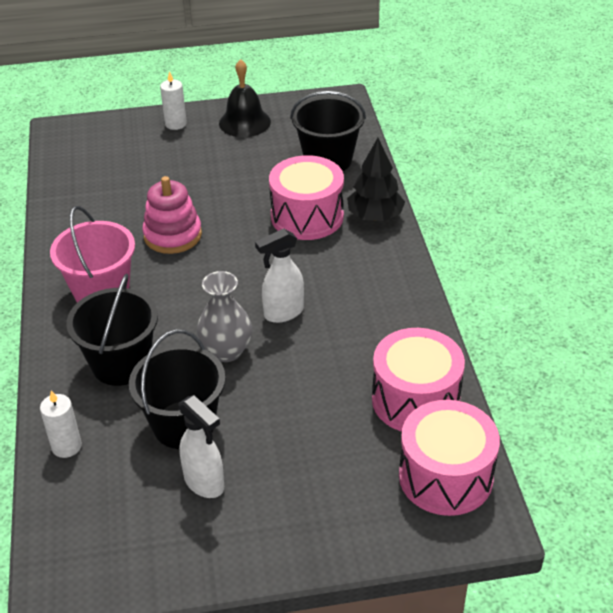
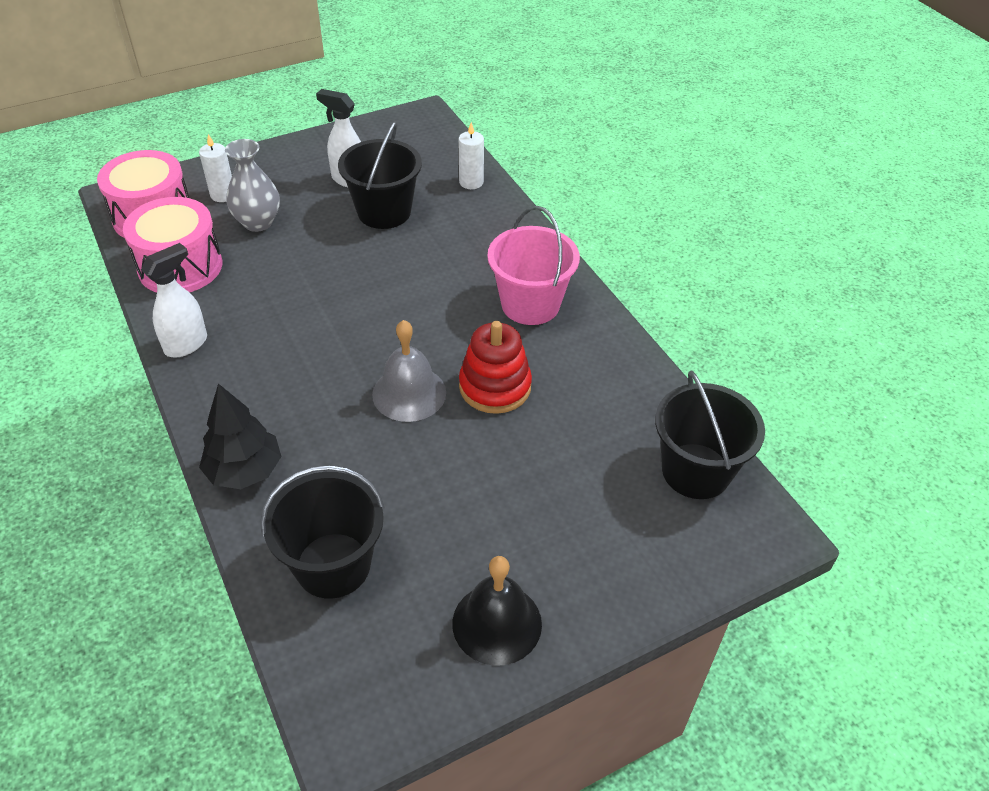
camera: 160 degrees right, 5 degrees up
(121, 364) = (466, 245): black bucket -> black bucket (696, 471)
(173, 235) = (495, 387): pink stacking toy -> red stacking toy
(176, 124) = (606, 590): white candle -> white candle (223, 195)
(226, 351) = (373, 274): grey vase -> grey vase (258, 222)
(239, 243) = (409, 393): none -> grey bell
(283, 313) = (329, 320): white spray bottle -> white spray bottle (187, 344)
(307, 216) = (337, 451): pink drum -> none

